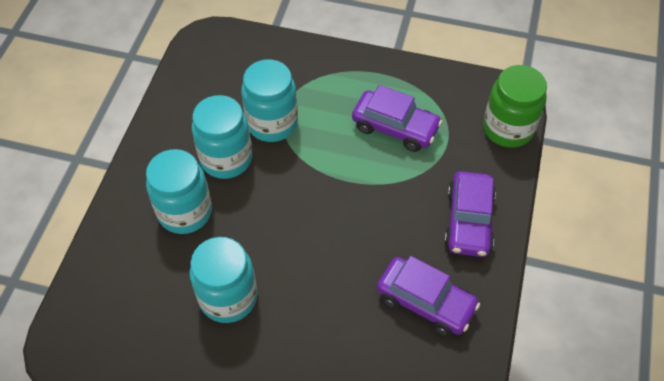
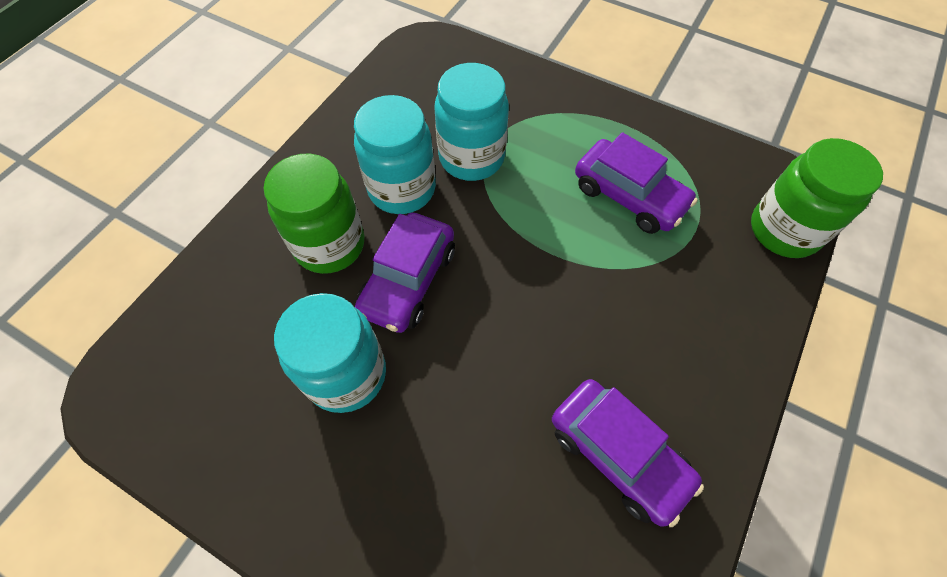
camera: 15 degrees right, 5 degrees up
(185, 212) = (329, 245): turquoise jar -> green jar
(468, 221) = (705, 347): purple car -> purple car (408, 281)

